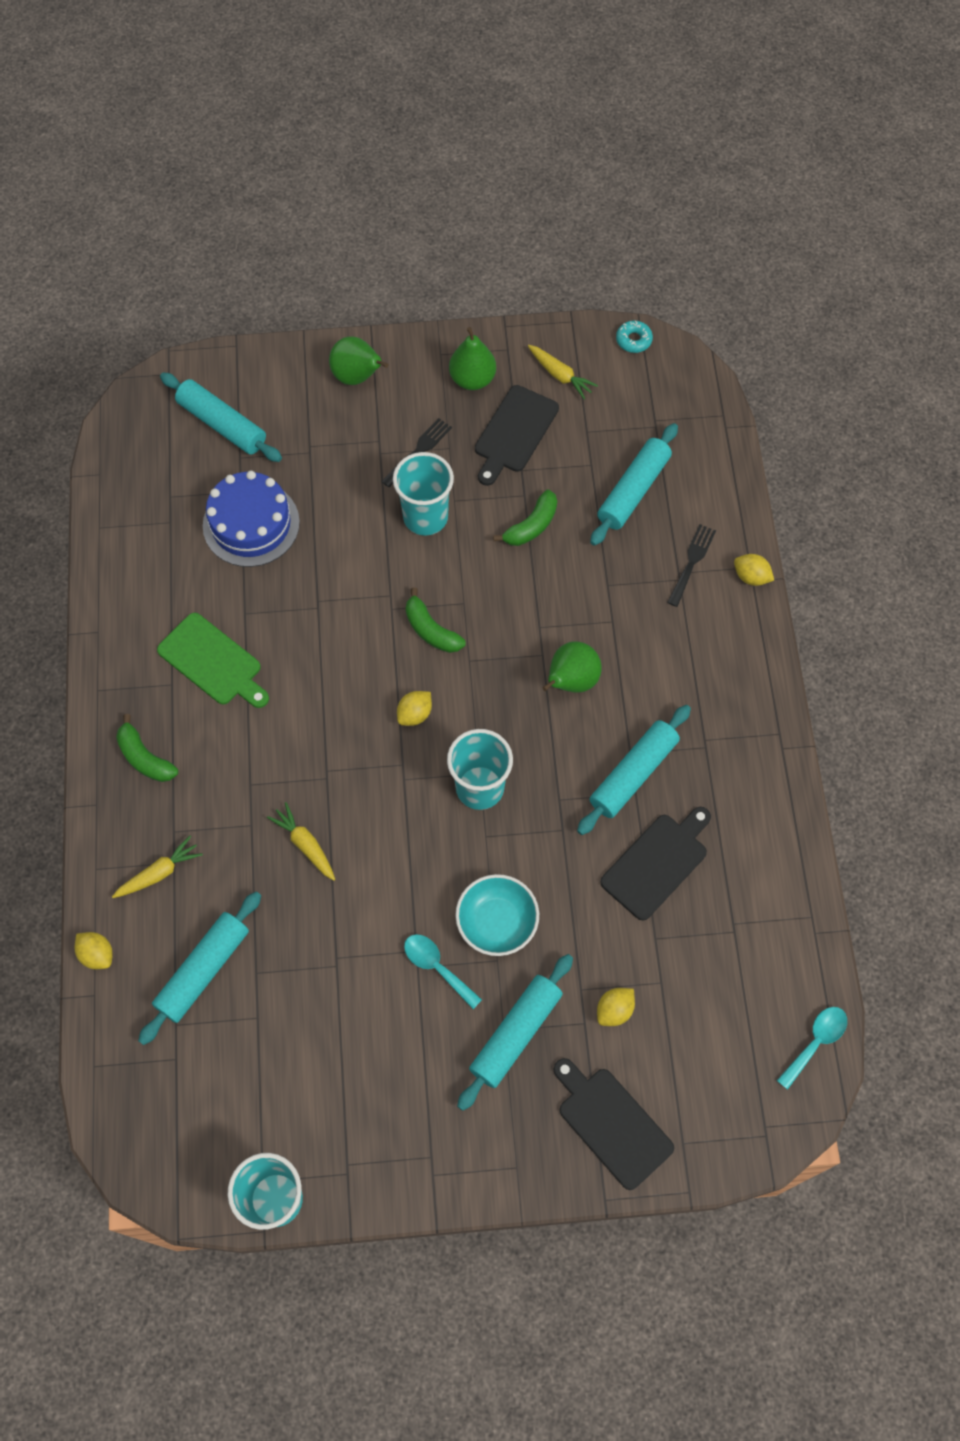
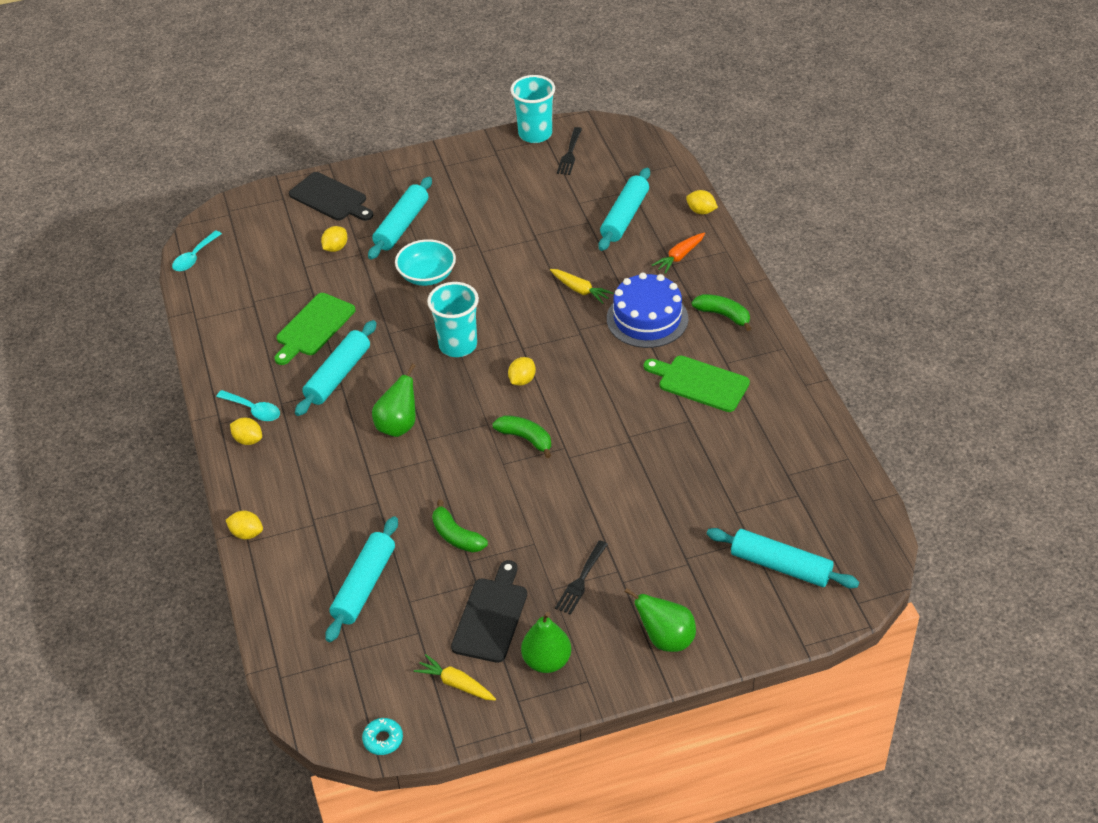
camera: 170 degrees right, 20 degrees down
(159, 873) = (679, 257): yellow carrot -> orange carrot
(251, 524) = (714, 487): blue cake -> blue cake (647, 318)
(425, 517) = (556, 524): turquoise cup -> none
(437, 967) = (463, 246): turquoise spoon -> turquoise spoon (253, 410)
(531, 526) = (456, 536): green banana -> green banana turned 75 degrees counterclockwise
(657, 863) = (313, 327): black cutting board -> green cutting board
(692, 562) = (302, 535): black fork -> black fork (570, 154)
(746, 701) = (248, 440): none -> yellow lemon

